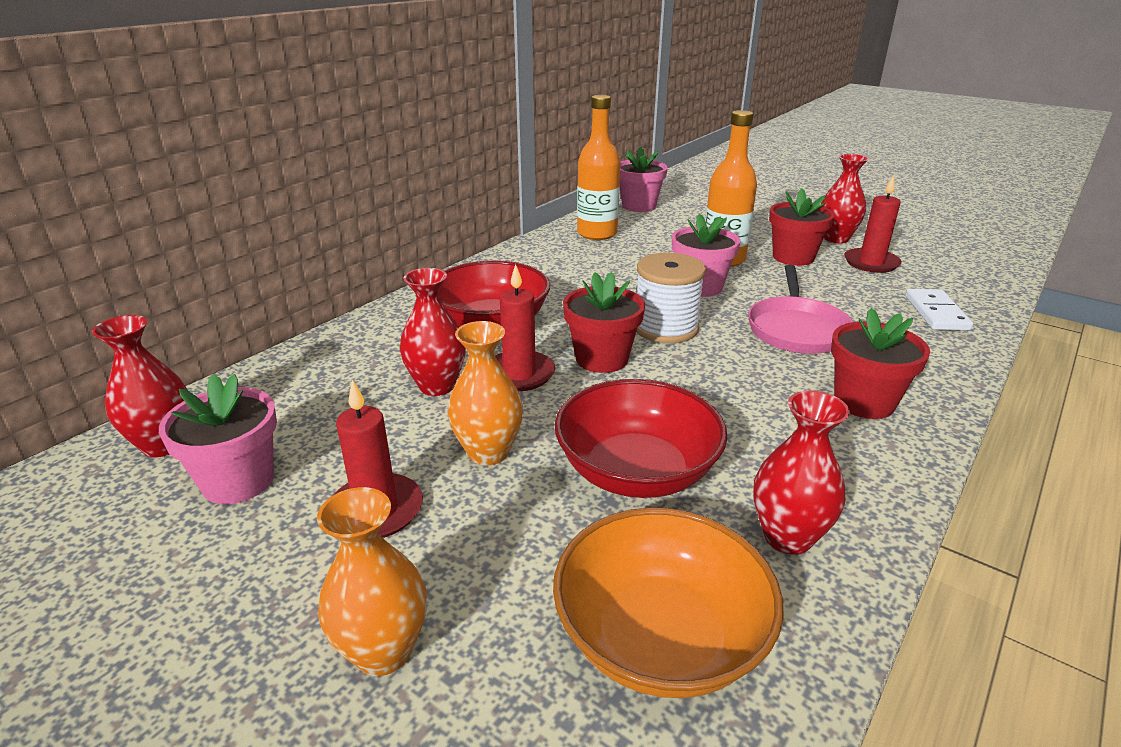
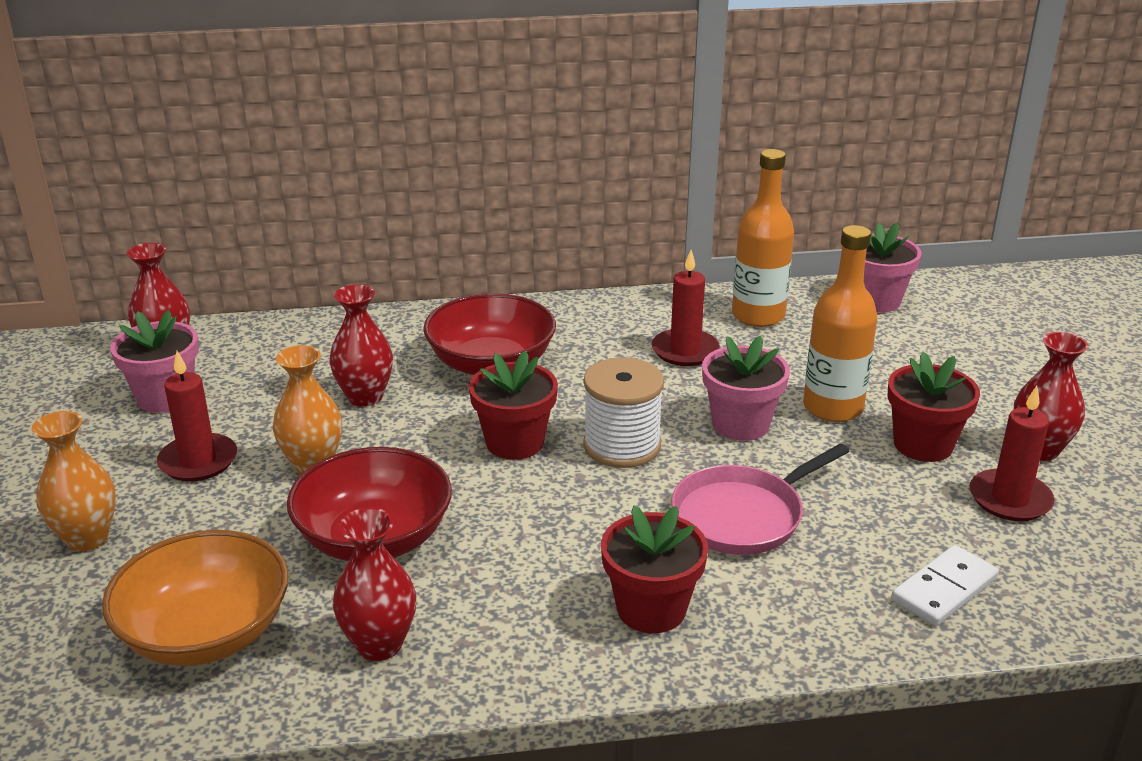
camera: 45 degrees right, 0 degrees up
(519, 374) = (433, 420): red candle -> red candle (685, 351)

